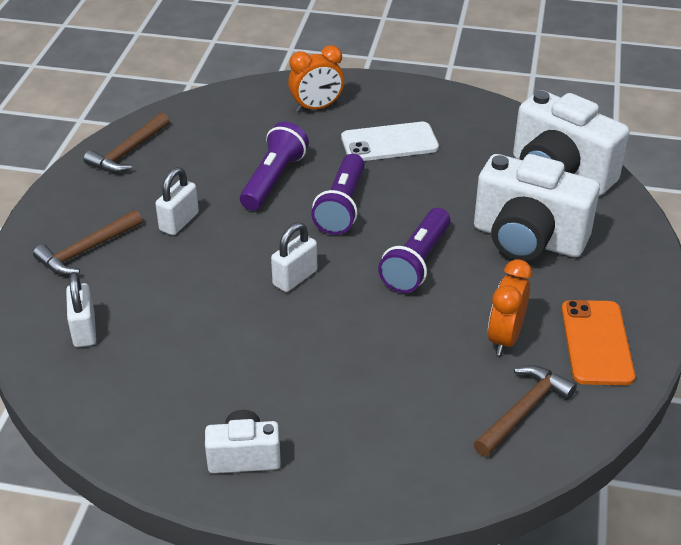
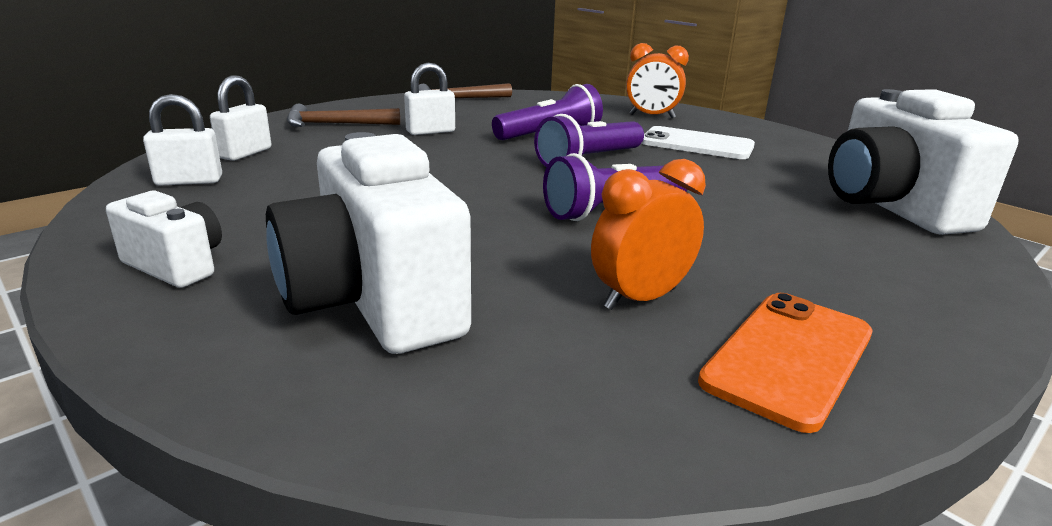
camera: 35 degrees right, 15 degrees down
(295, 278) = (468, 181): white padlock -> white padlock (189, 181)
(523, 410) = (564, 378): brown hammer -> none
(528, 239) = (785, 236): white camera -> white camera (374, 302)

